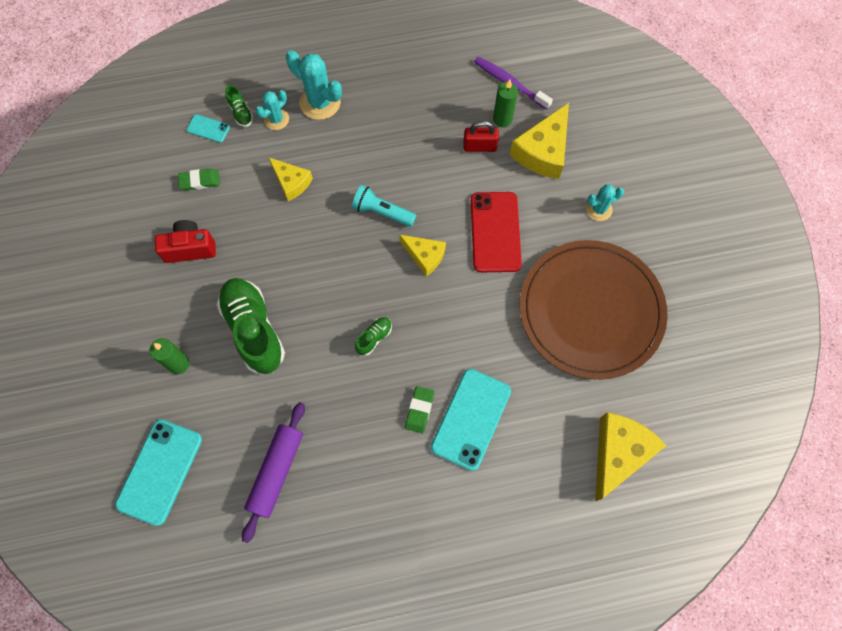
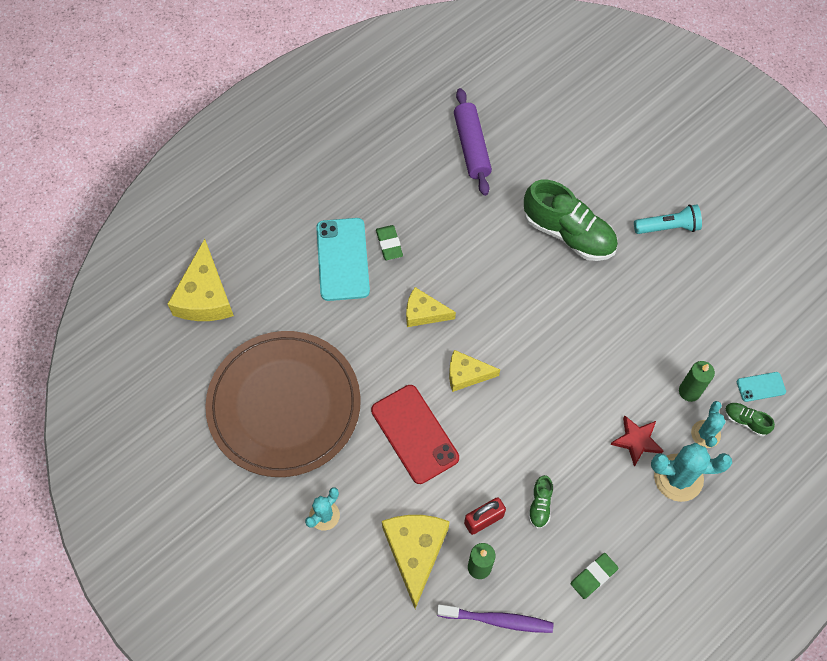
camera: 150 degrees right, 5 degrees down
(160, 471) = (557, 105): turquoise phone -> none
(179, 364) = (607, 178): green candle -> green candle (689, 391)
(190, 248) = (677, 269): red camera -> none
(200, 181) = (722, 331): green eraser -> green eraser (593, 576)
(291, 182) = (639, 377): yellow cheese -> yellow cheese (424, 313)
(330, 140) = (636, 441): none -> red star
(374, 338) = (464, 279): green shoe -> green shoe (540, 505)
(382, 212) = (534, 395): turquoise flashlight -> turquoise flashlight (668, 227)

